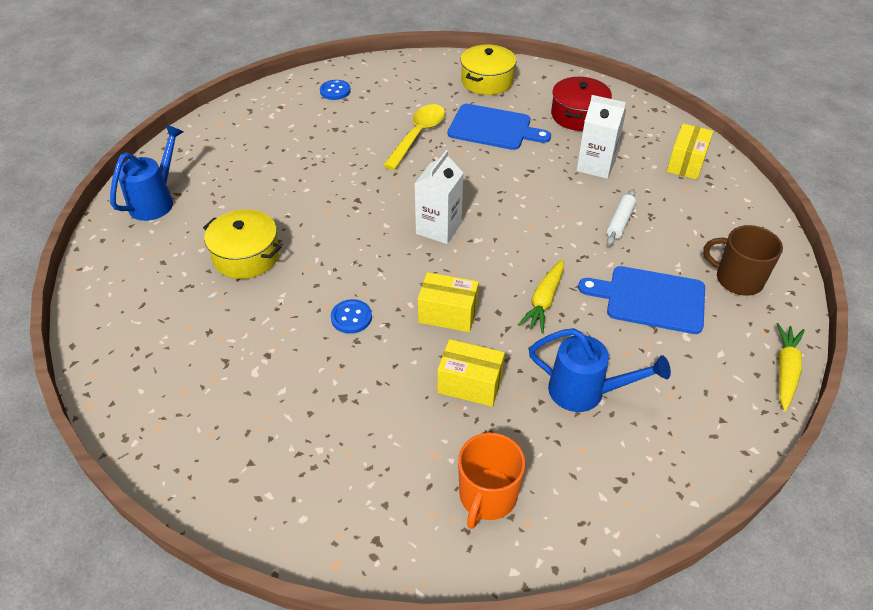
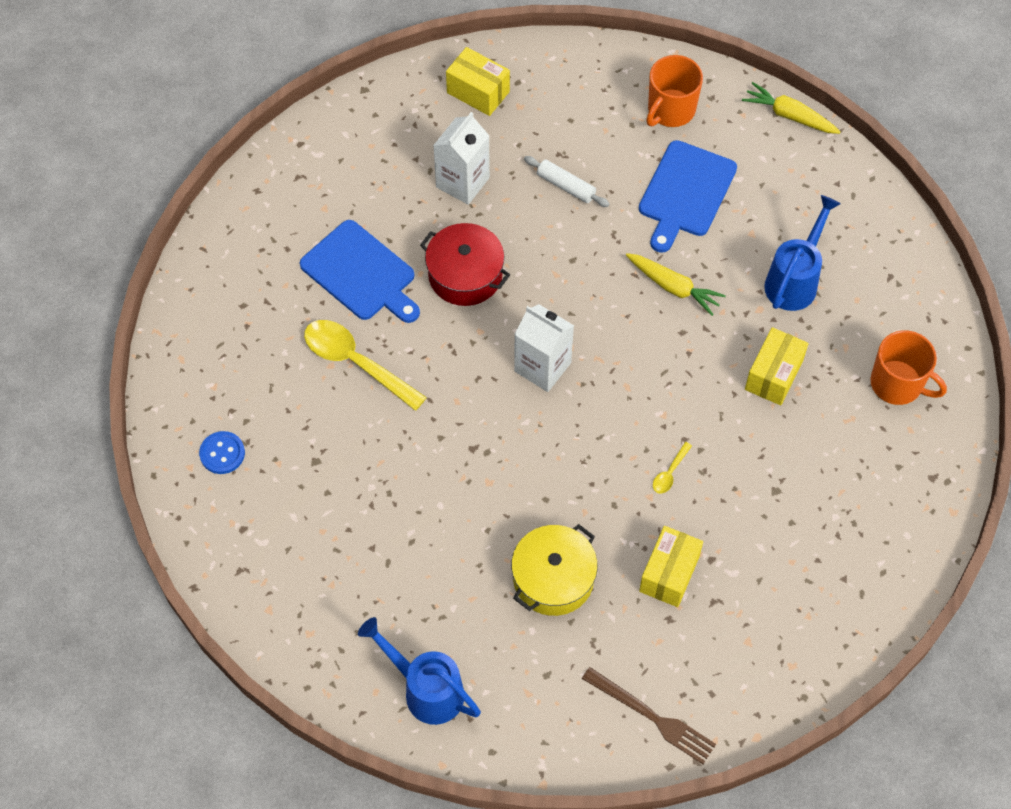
camera: 80 degrees left, 15 degrees up
(118, 329) = (652, 717): none -> brown fork
(351, 317) = (670, 473): blue button -> yellow spoon
(448, 314) = (678, 379): yellow box -> yellow box (669, 574)
(487, 81) = (250, 259): yellow pot -> none
(493, 128) = (361, 273): blue cutting board -> blue cutting board turned 105 degrees clockwise
(578, 115) = (357, 174): red pot -> red pot (465, 275)
(738, 279) = (670, 110): brown mug -> orange mug

